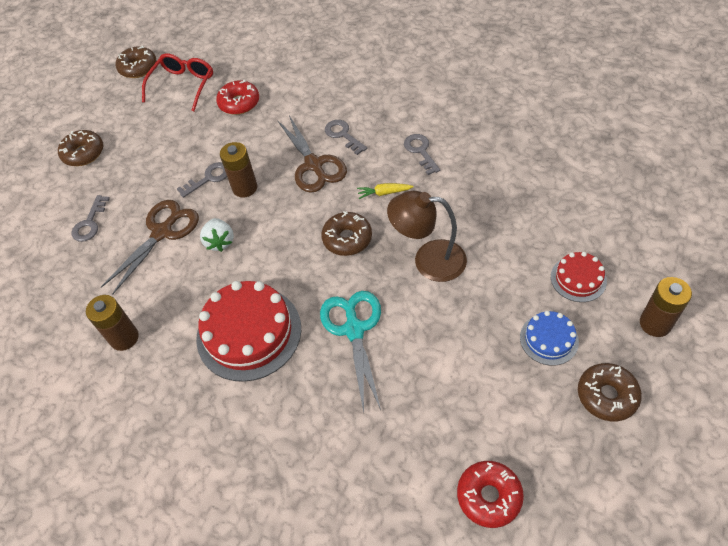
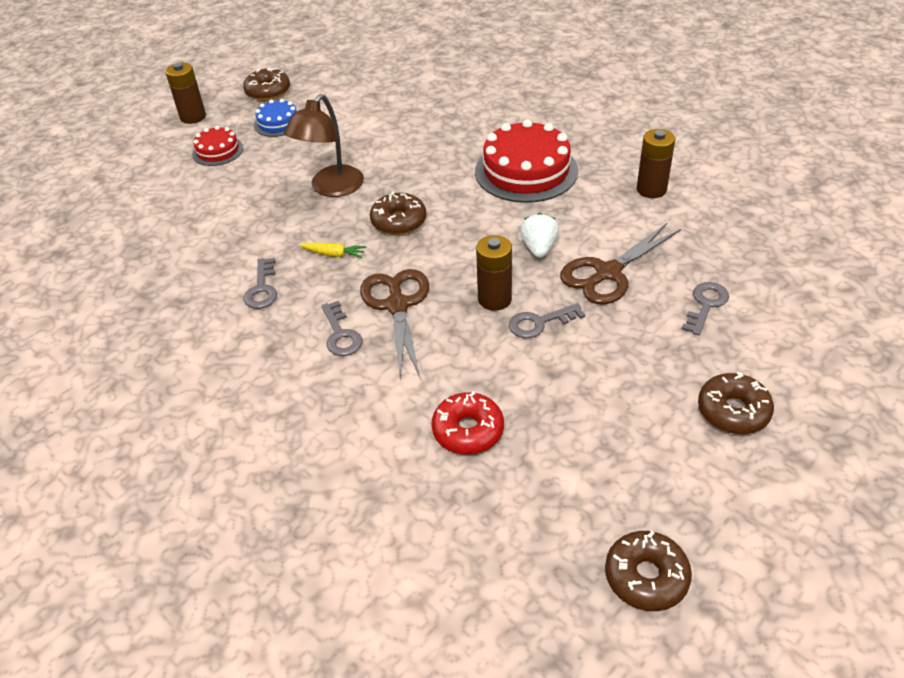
camera: 165 degrees left, 10 degrees down
(183, 85) = (558, 500): red glasses -> none
(354, 329) = (429, 156): turquoise scissors -> none
(428, 260) = (331, 188): brown lamp -> brown lamp turned 90 degrees clockwise
(489, 496) = (385, 67): red donut -> none

